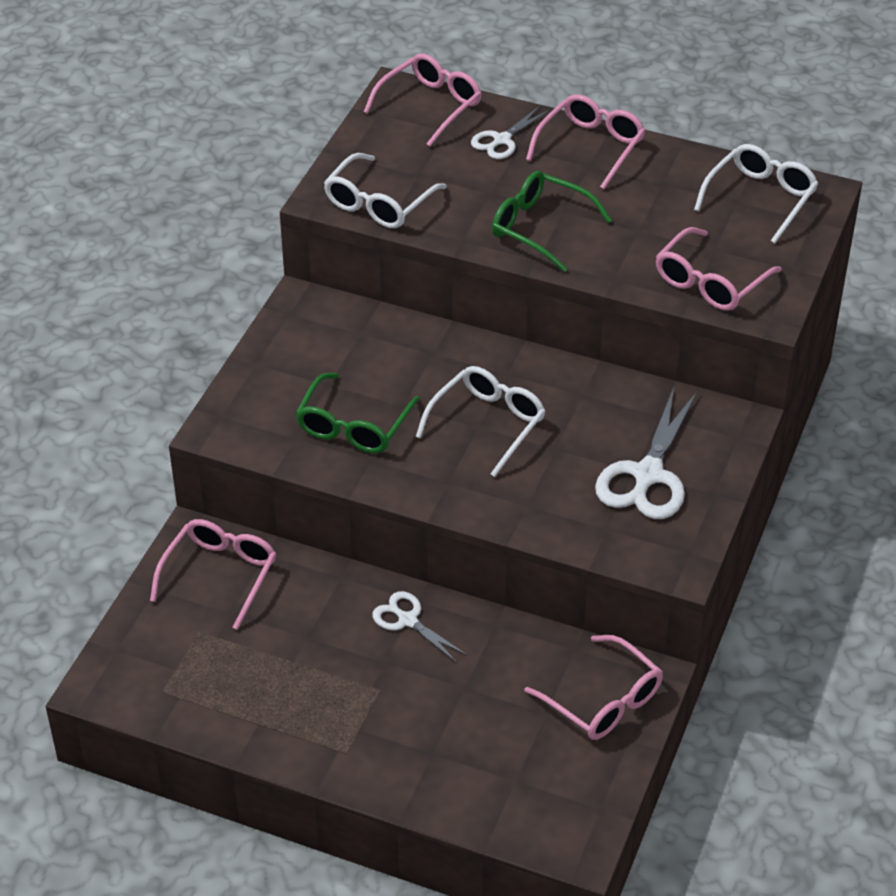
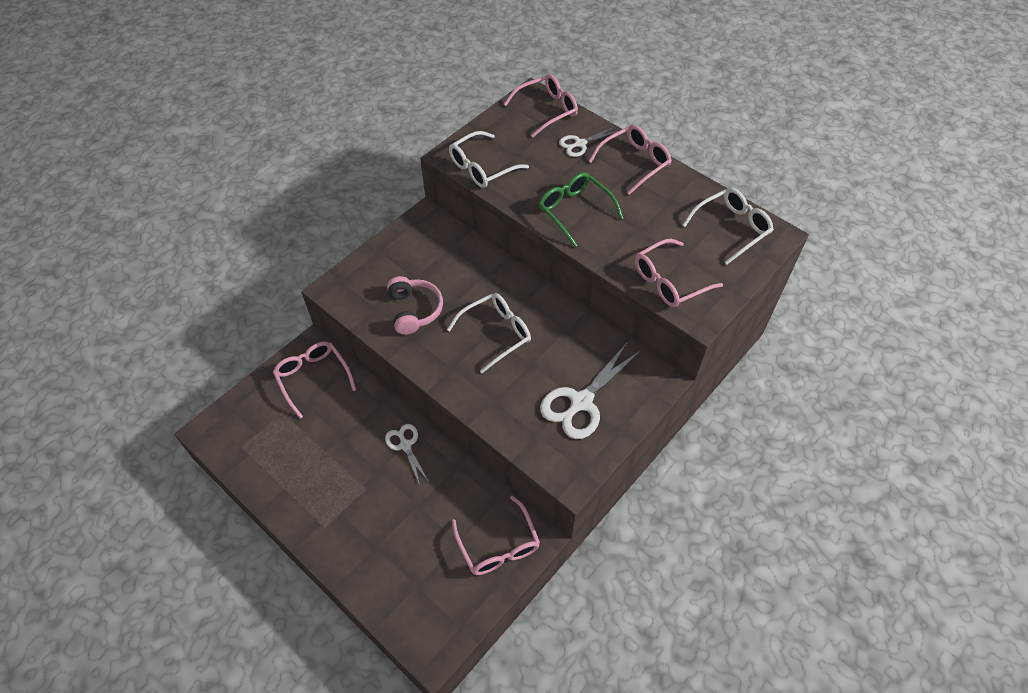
camera: 20 degrees right, 10 degrees up
(220, 575) = (313, 378): pink glasses -> pink glasses turned 75 degrees counterclockwise
(354, 426) = (414, 310): green glasses -> pink headphones

